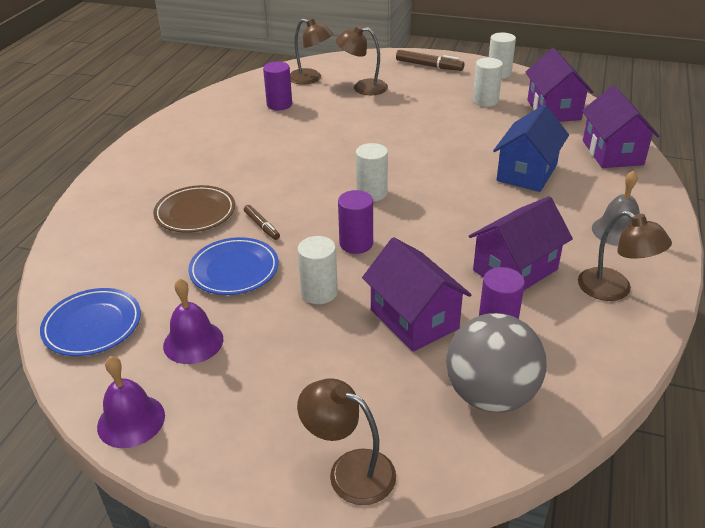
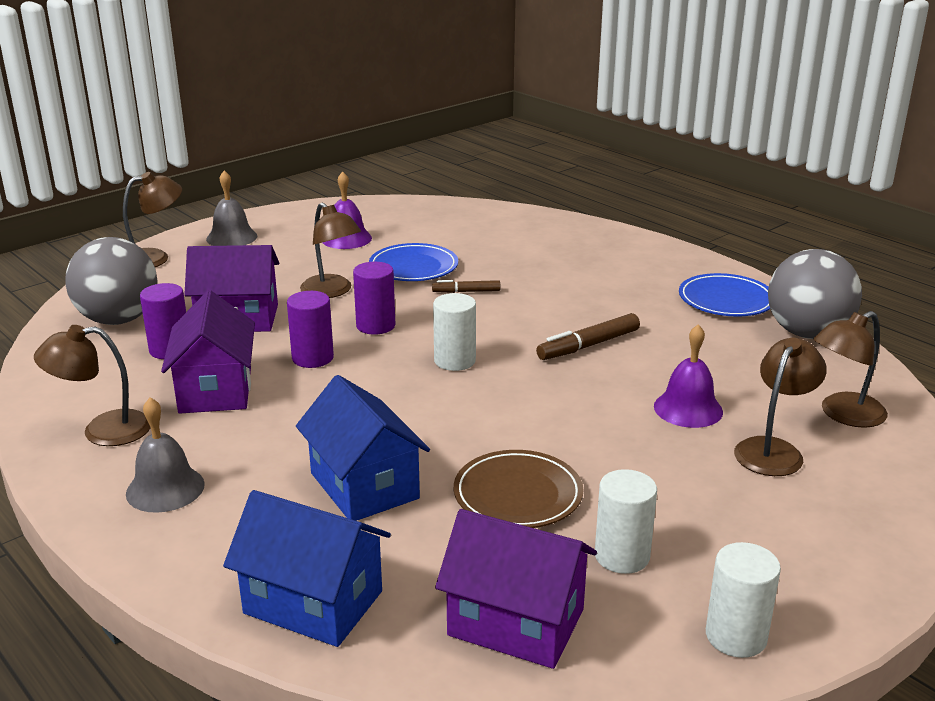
camera: 120 degrees right, 10 degrees down
(92, 325) = (415, 213): blue plate -> blue plate (726, 300)
(131, 420) = (302, 212): purple bell -> purple bell (688, 409)
(195, 213) = (529, 269): brown plate -> brown plate (518, 495)
(223, 99) = (807, 333): none -> grey ball
(246, 438) = (231, 237): none -> grey bell
(279, 105) = (758, 366): purple cylinder -> purple cylinder (312, 358)
(319, 292) = (332, 291): white cylinder -> brown lamp
(429, 66) = (834, 558): brown marker -> brown marker (588, 346)
(612, 152) = (313, 602): purple house -> blue house

